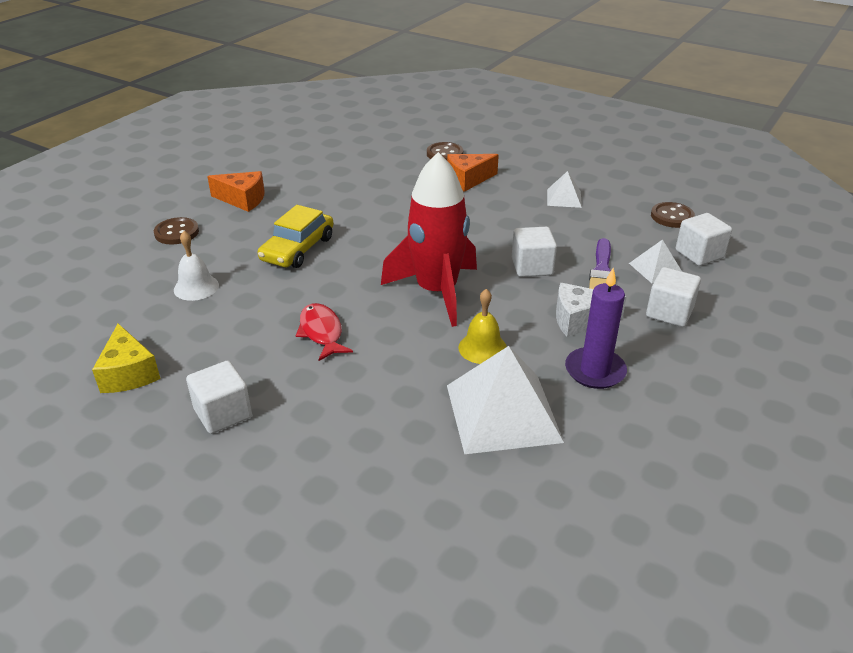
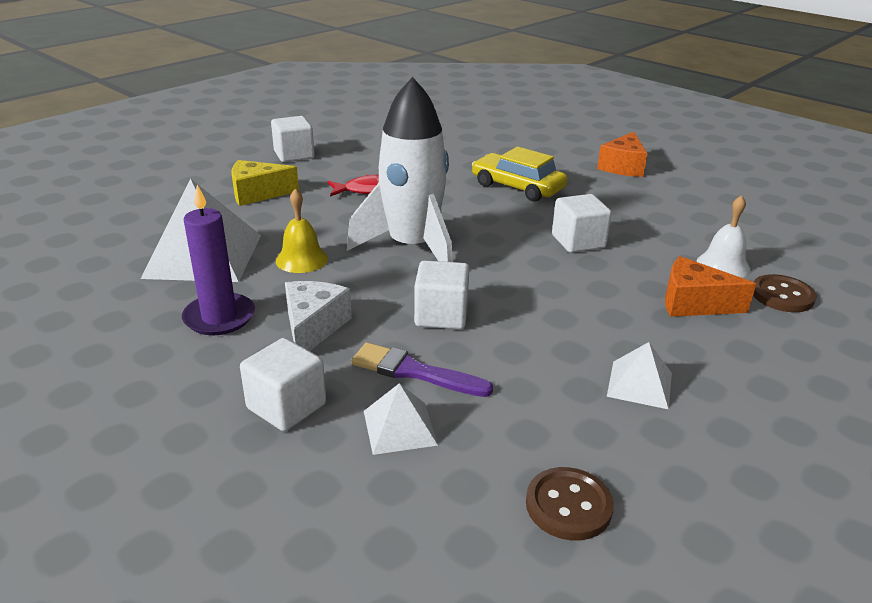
camera: 100 degrees right, 5 degrees down
(129, 373) = (360, 130): yellow cheese -> yellow cheese (257, 194)
(177, 233) = (557, 141): brown button -> none
(196, 287) = (463, 148): white bell -> white bell (723, 265)
(436, 292) = (412, 247): red rocket -> white rocket
(468, 180) = (693, 303): orange cheese -> orange cheese turned 60 degrees counterclockwise
(699, 254) = (426, 497): white cube -> white cube (578, 242)

